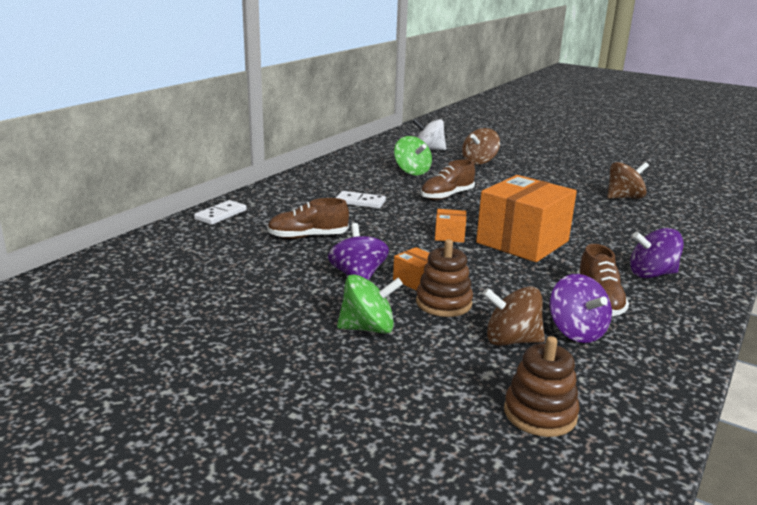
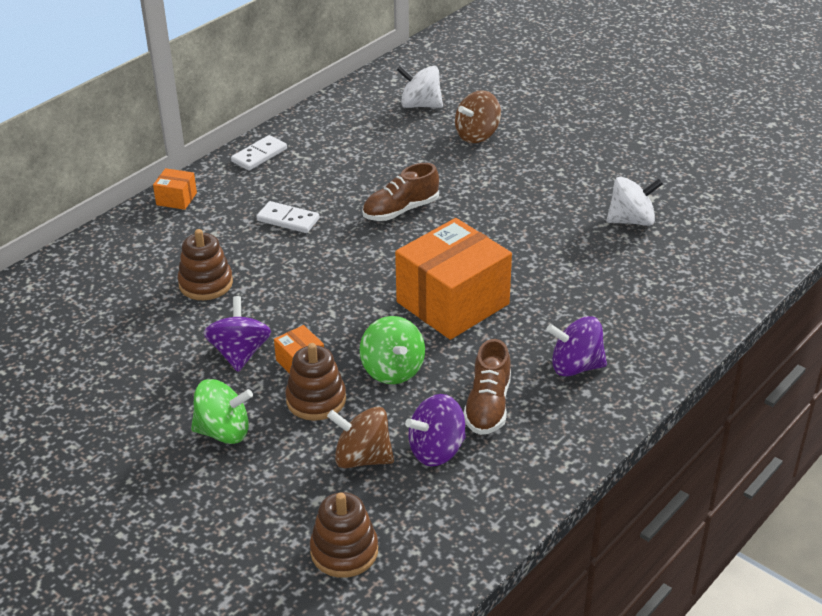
camera: 10 degrees right, 15 degrees up
(220, 215) = (117, 239): white domino -> white domino (259, 155)
(308, 237) = (206, 284): brown shoe -> brown stacking toy
(412, 172) = (377, 157): green spinning top -> green spinning top (392, 370)
(449, 236) = (370, 288): orange box -> orange box (176, 199)
(576, 332) = (436, 450): purple spinning top -> purple spinning top turned 75 degrees clockwise
(624, 198) = (631, 220): brown spinning top -> white spinning top

